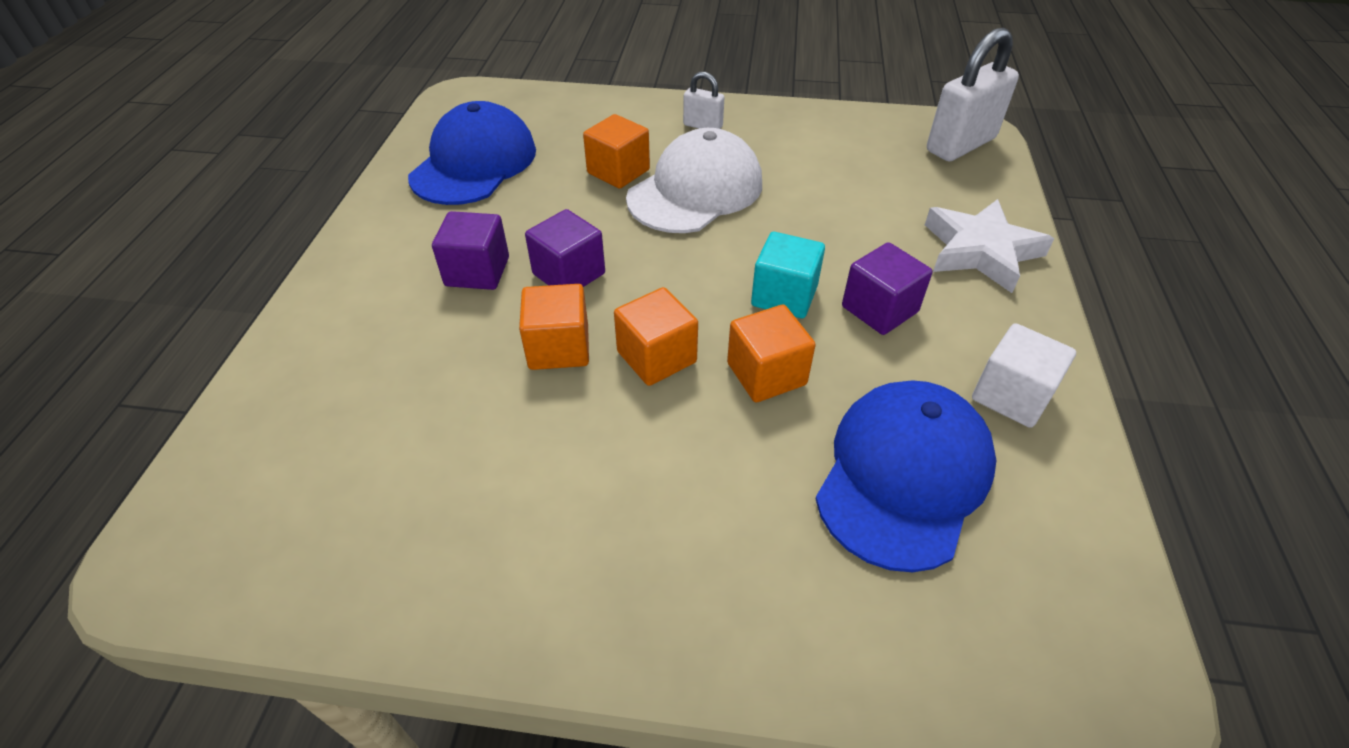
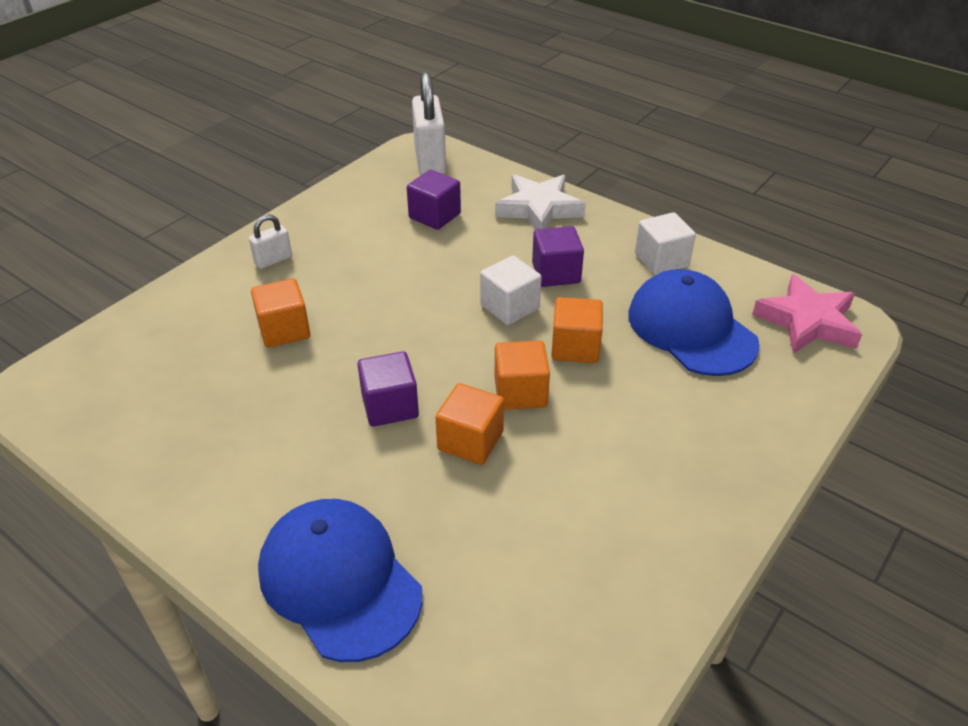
camera: 60 degrees left, 5 degrees down
(474, 163) = (169, 415): blue cap -> blue cap (339, 580)
(477, 271) = (336, 461): purple cube -> purple cube (434, 216)
(695, 191) = (354, 299): white cap -> none
(784, 296) = (509, 307): turquoise cube -> white cube
(1060, 619) = (807, 321): none -> pink star

